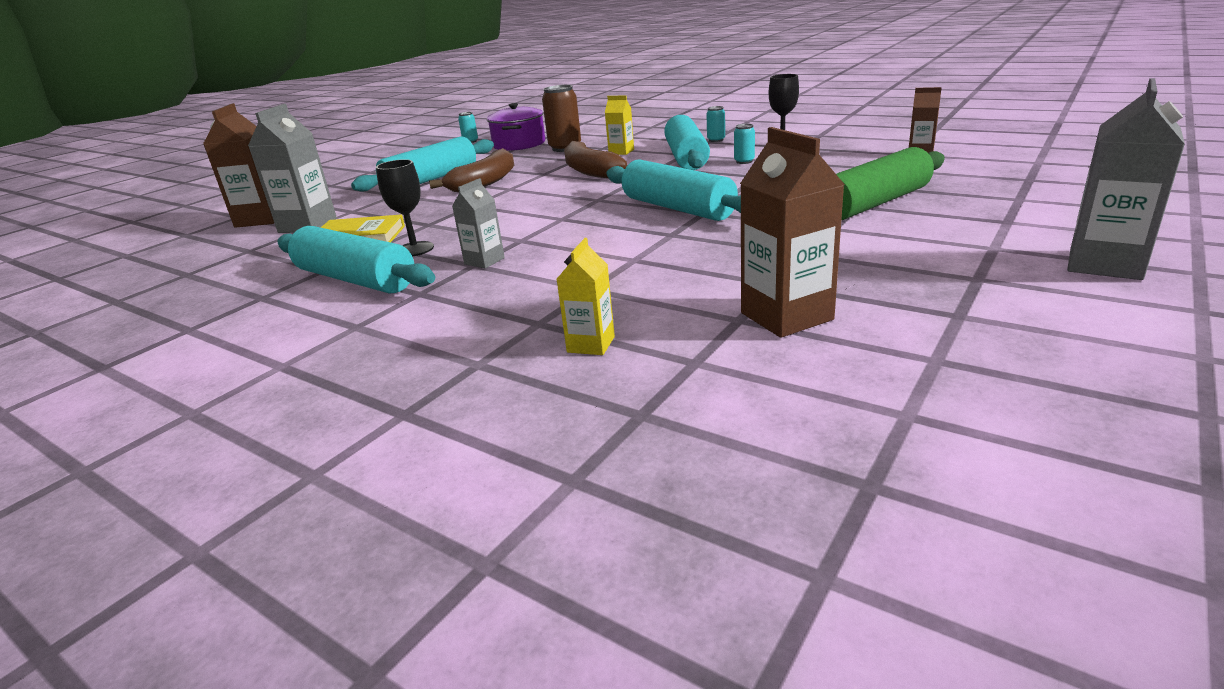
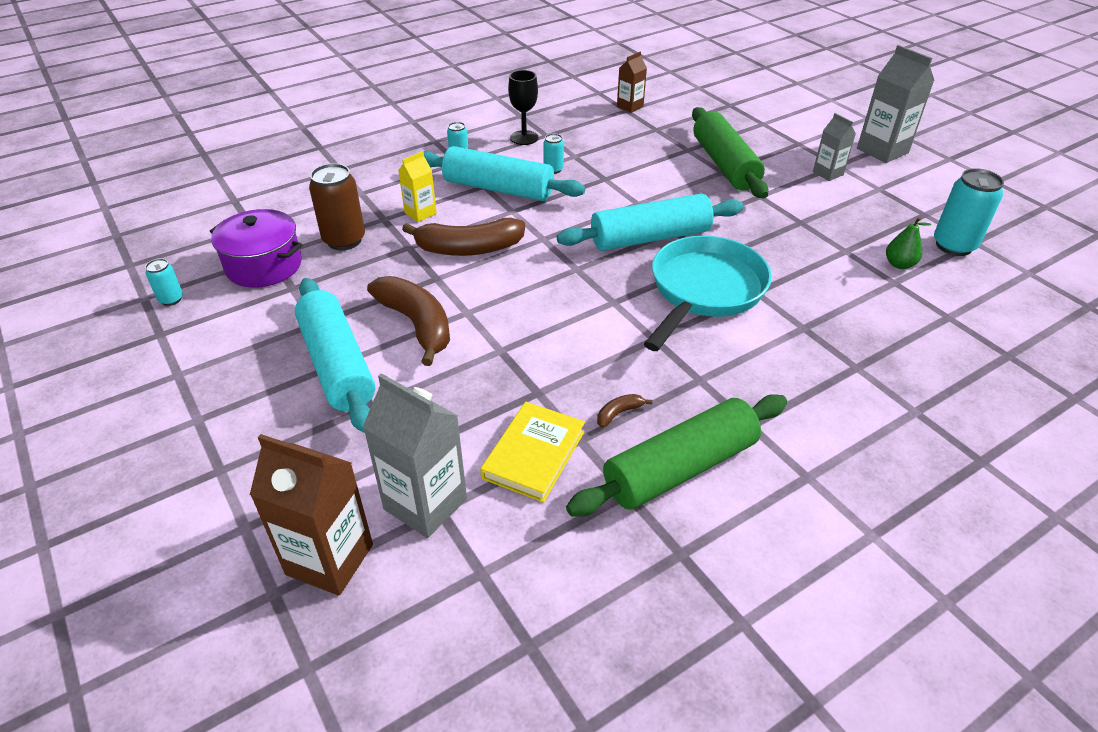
camera: 70 degrees left, 15 degrees up
(356, 279) = (680, 468): turquoise rolling pin -> green rolling pin
(414, 249) = (619, 413): black goblet -> brown banana
(484, 261) = (695, 371): grey carton -> grey carton (828, 173)
(591, 344) = (906, 351): yellow carton -> none
(612, 241) = (704, 290): none -> turquoise pan
(786, 316) = (899, 264): brown carton -> green pear
(896, 345) = (953, 246): none -> turquoise can

